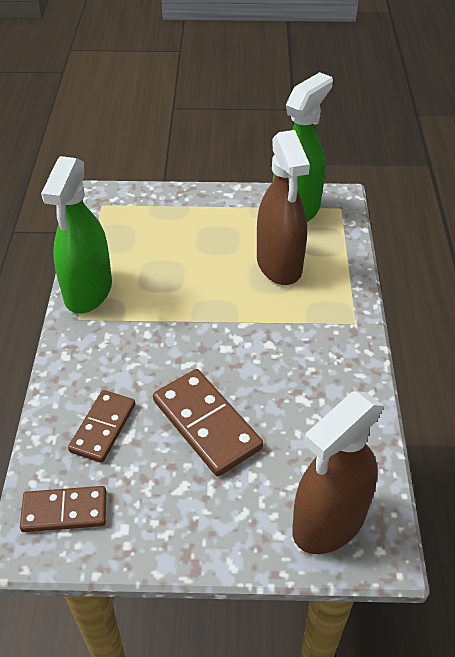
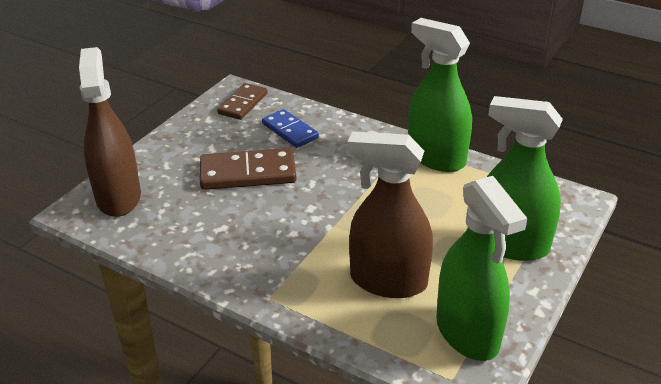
camera: 120 degrees right, 10 degrees down
(103, 428) = (290, 131): brown domino -> blue domino
(185, 215) = (511, 244): none -> green spray bottle

